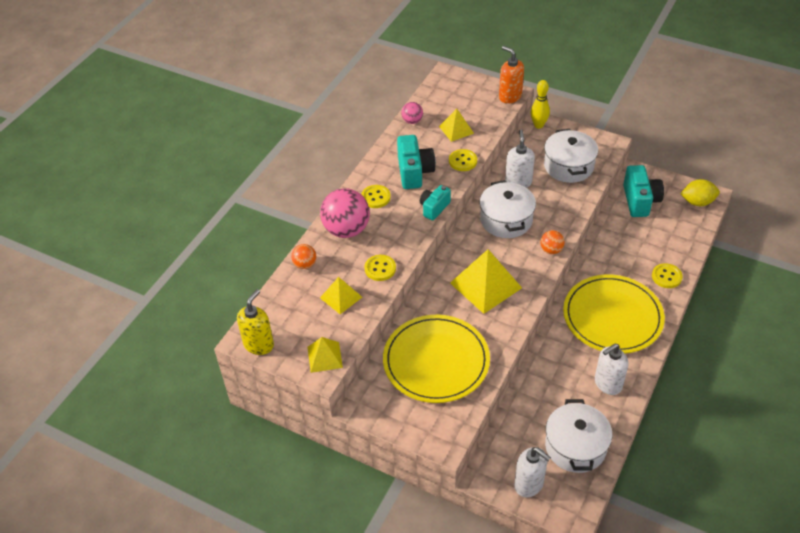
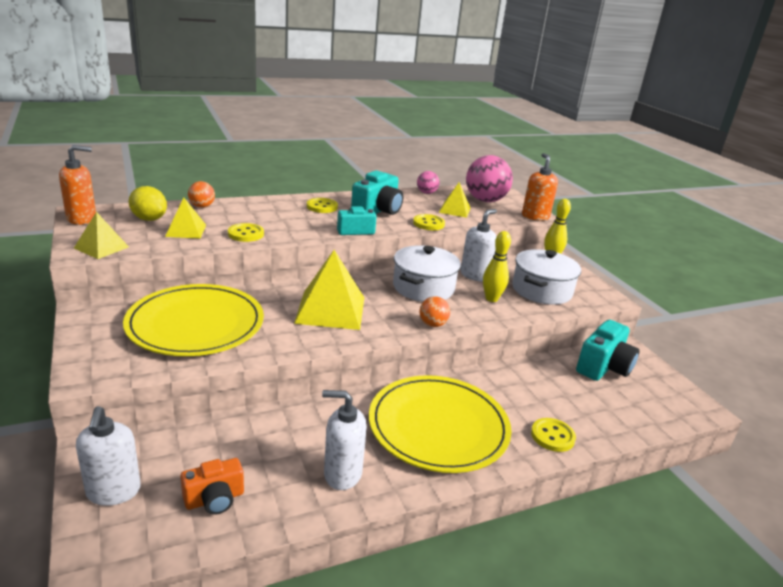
camera: 35 degrees right, 20 degrees down
(259, 344) = (82, 219): yellow soap dispenser -> orange soap dispenser
(346, 230) = (267, 208): pink ball -> pink ball (485, 200)
(553, 198) = (491, 299): none -> yellow bowling pin
(575, 446) = (214, 499): white pot -> orange camera
(697, 202) = (677, 404): yellow lemon -> yellow lemon (149, 219)

